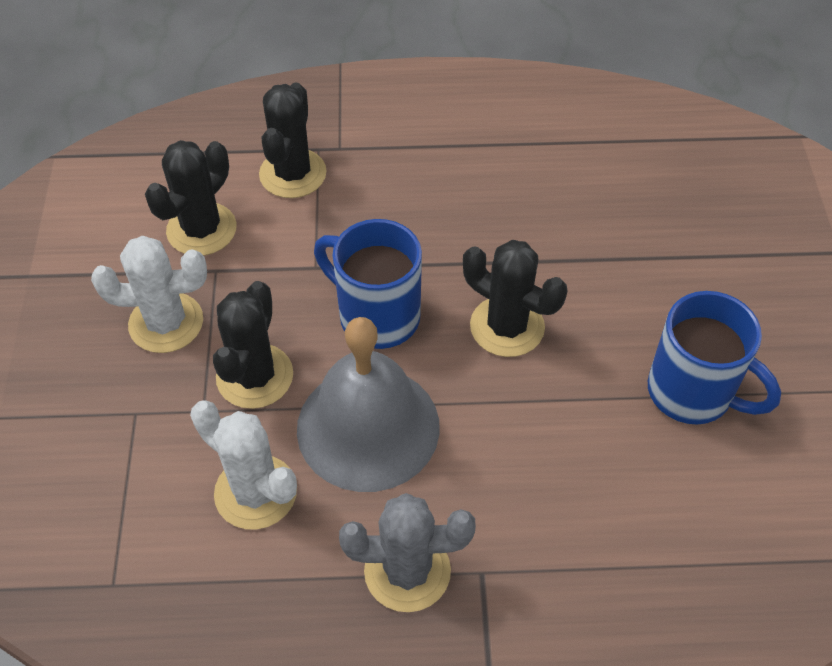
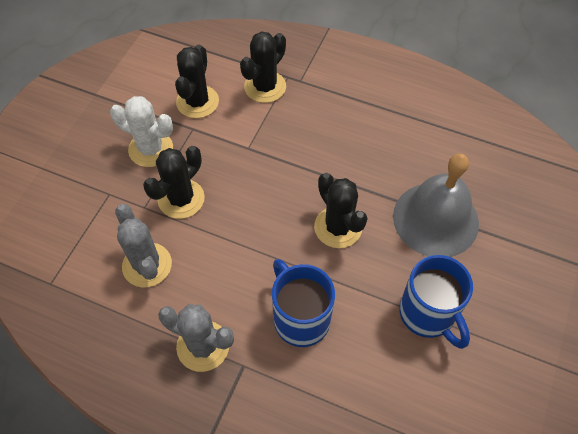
camera: 25 degrees right, 5 degrees up
(201, 229) = (197, 102): black cactus -> black cactus turned 45 degrees counterclockwise
(255, 492) = (147, 265): white cactus -> grey cactus
(368, 427) = (226, 254): grey bell -> grey bell (435, 219)
(376, 316) = (266, 190): blue mug -> blue mug (300, 318)

